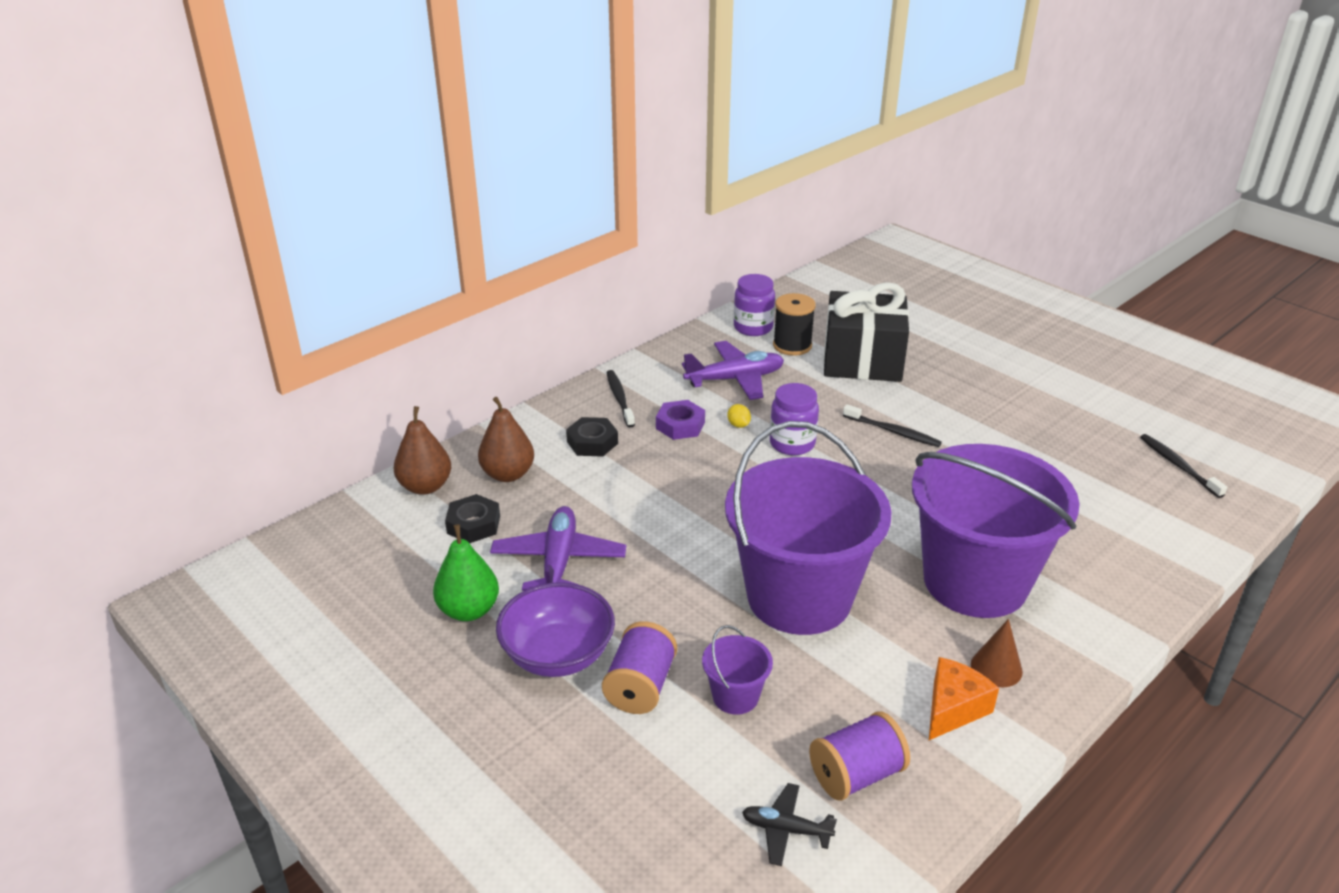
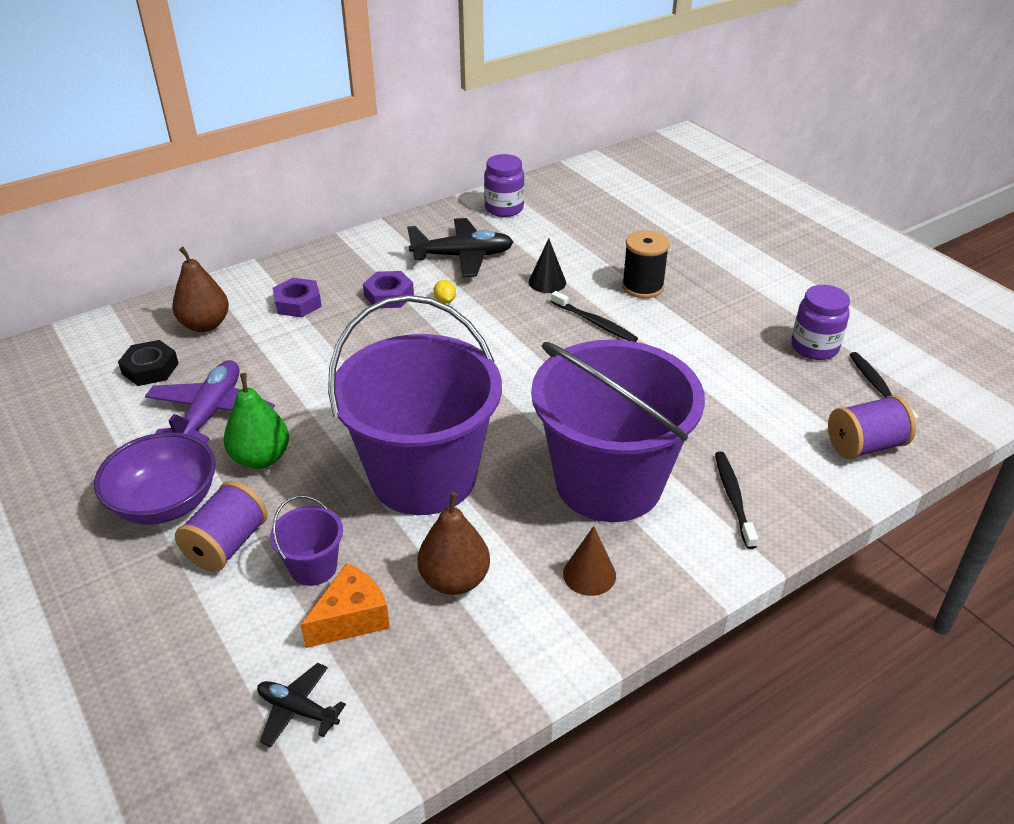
camera: 10 degrees right, 5 degrees up
(425, 486) = (125, 328): brown pear -> brown pear (454, 580)
(469, 610) = (105, 449): green pear -> green pear (261, 458)
(592, 442) = (298, 303): black nut -> purple nut
(619, 398) = (344, 264): black toothbrush -> black toothbrush (733, 498)
(735, 379) = (463, 256): purple plane -> black plane
(792, 345) = (534, 229): black spool -> black spool (642, 287)
(792, 444) = (488, 324): purple jar -> purple jar (814, 347)
(829, 397) = (547, 282): none -> black cone
(856, 775) = (394, 664): purple spool -> purple spool (865, 446)
(862, 360) = (597, 250): black gift -> none
(953, 709) = (525, 610): orange cheese -> orange cheese (351, 618)

